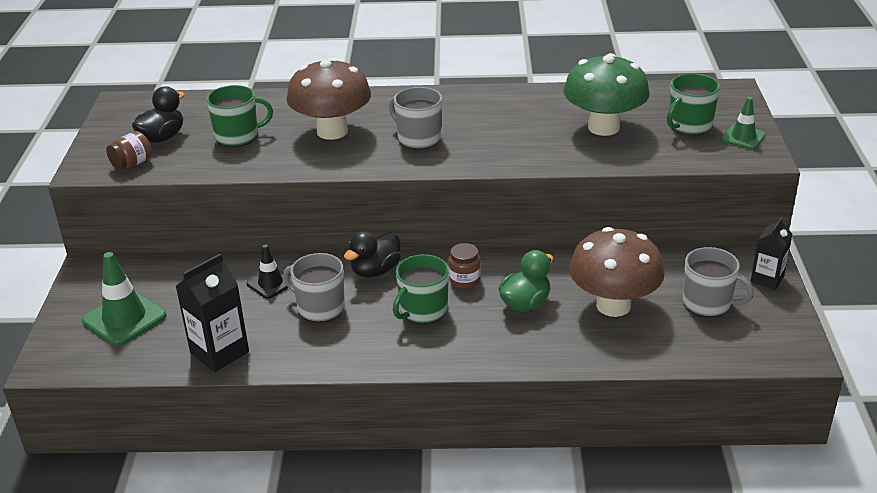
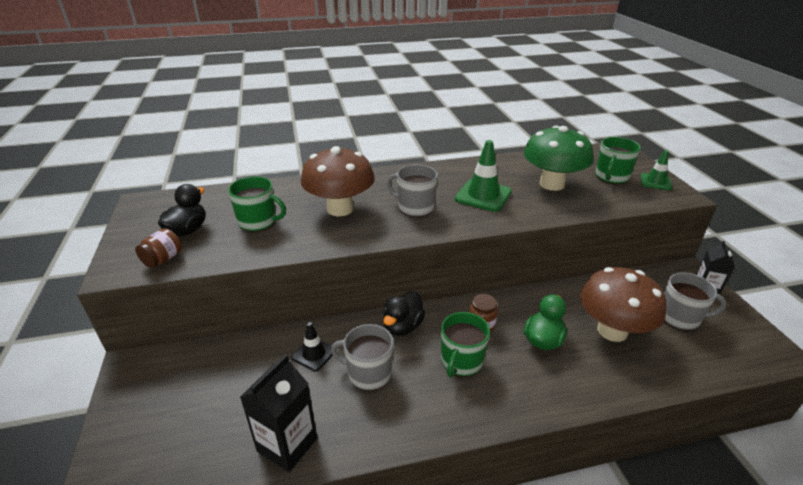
camera: 15 degrees left, 0 degrees up
(124, 318) = (177, 419): green traffic cone -> green traffic cone (483, 195)
(238, 136) = (258, 222): green mug -> green mug turned 45 degrees clockwise

